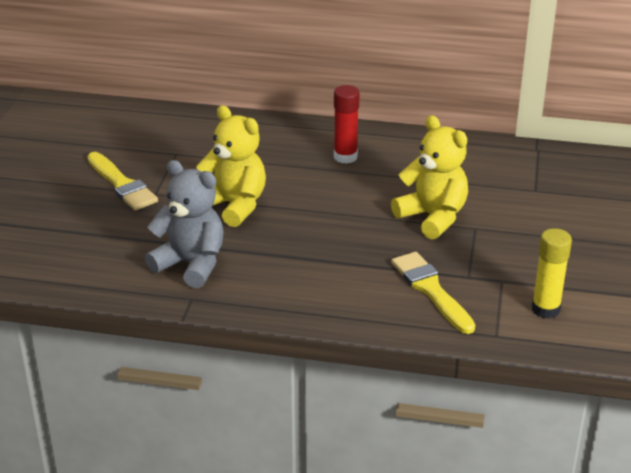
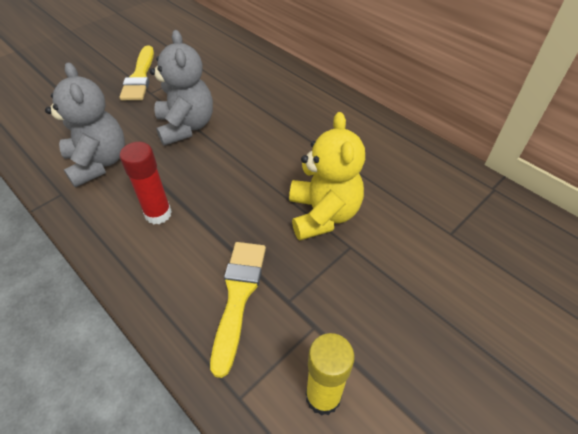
camera: 35 degrees right, 15 degrees up
(234, 206) = (186, 126): yellow teddy bear -> grey teddy bear
(345, 157) = (313, 121): red glue stick -> red glue stick (158, 214)

